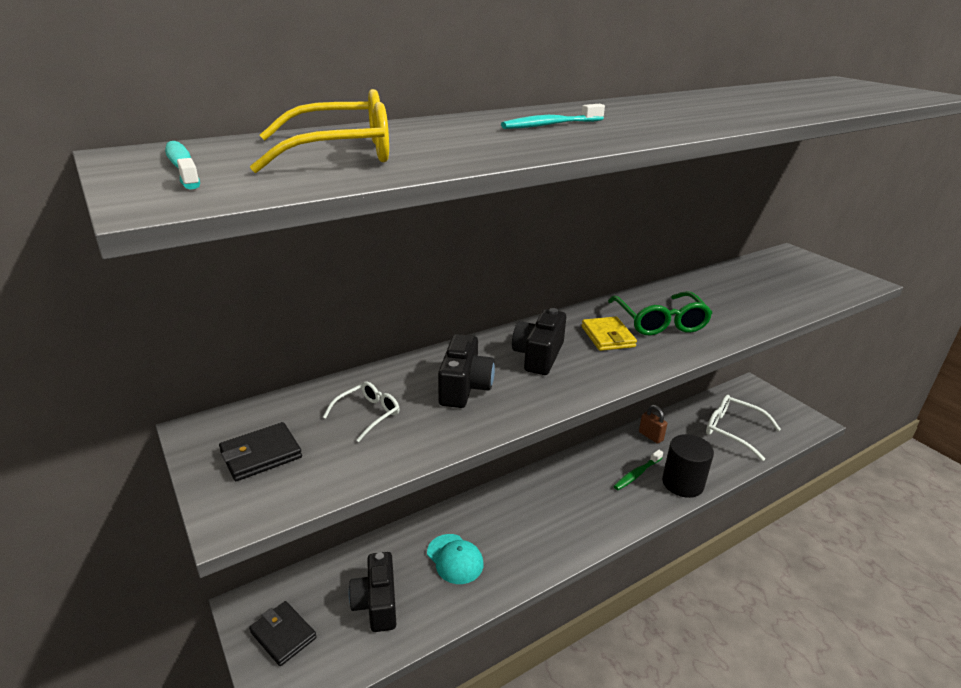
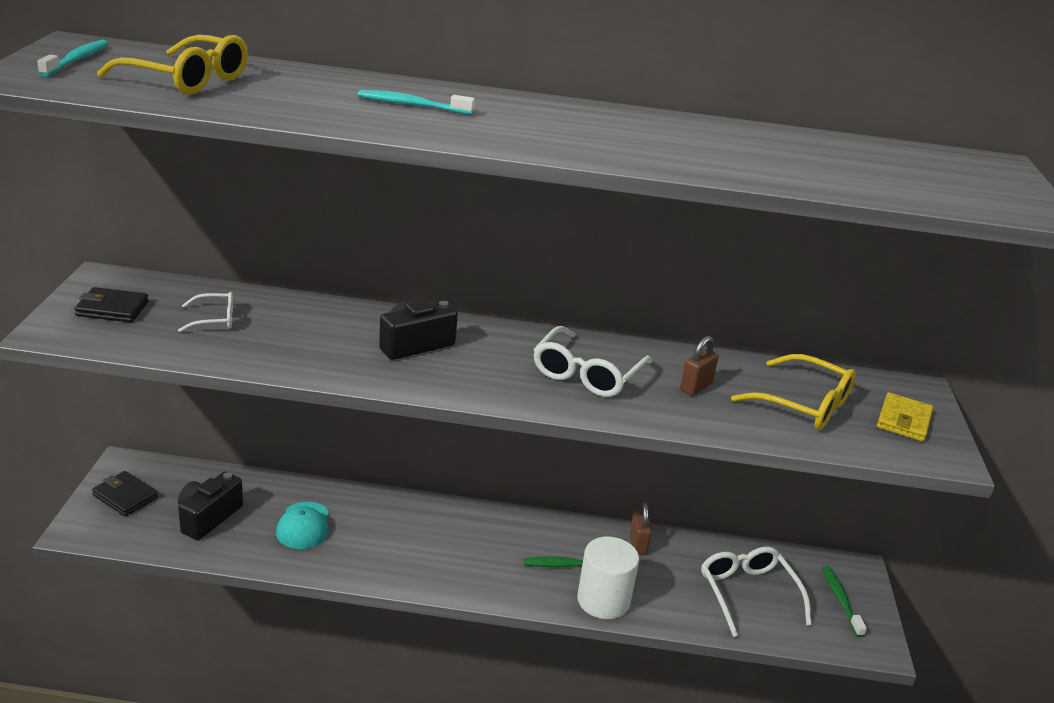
camera: 35 degrees right, 0 degrees up
(283, 635) = (125, 496): black wallet -> black wallet turned 45 degrees counterclockwise
(464, 387) = (312, 336): black camera -> none
(607, 337) = (508, 360): yellow wallet -> yellow wallet (903, 420)
(659, 322) = (587, 373): green glasses -> white glasses
(682, 483) = (603, 600): black cylinder -> white cylinder
(718, 301) = (696, 387): none -> brown padlock
(769, 407) = (841, 600): none -> green toothbrush
(772, 285) = (803, 404): none -> yellow glasses

